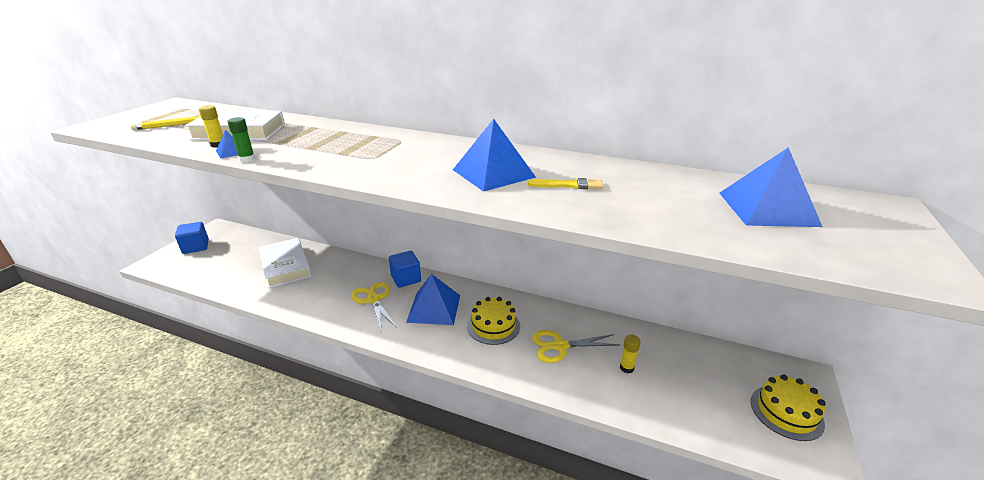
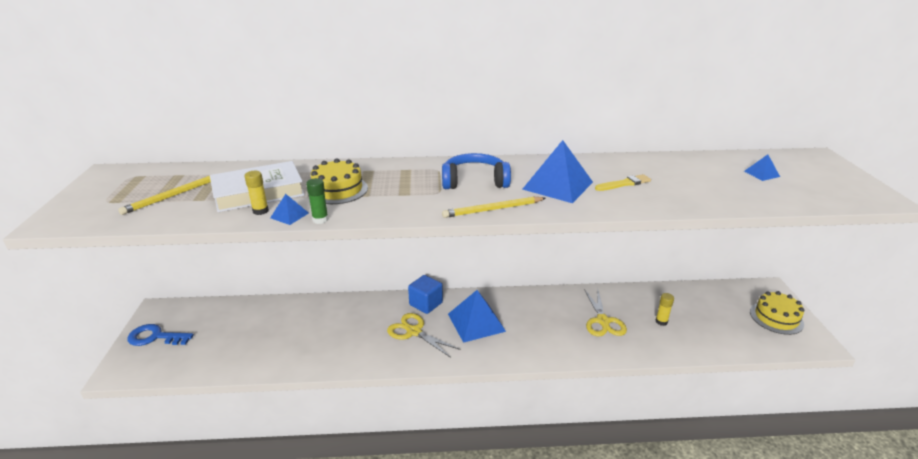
camera: 25 degrees left, 0 degrees up
(196, 247) = (155, 337): blue cube -> blue key
(286, 266) = (289, 327): white book -> none
(397, 181) = (493, 209): none -> yellow pencil
(418, 155) = (474, 181): none -> blue headphones
(493, 326) = (539, 321): yellow cake -> yellow cake (338, 190)
(560, 346) = (603, 321): yellow scissors -> yellow scissors turned 60 degrees counterclockwise
(767, 208) = (761, 174): blue pyramid -> blue pyramid, size x0.46

